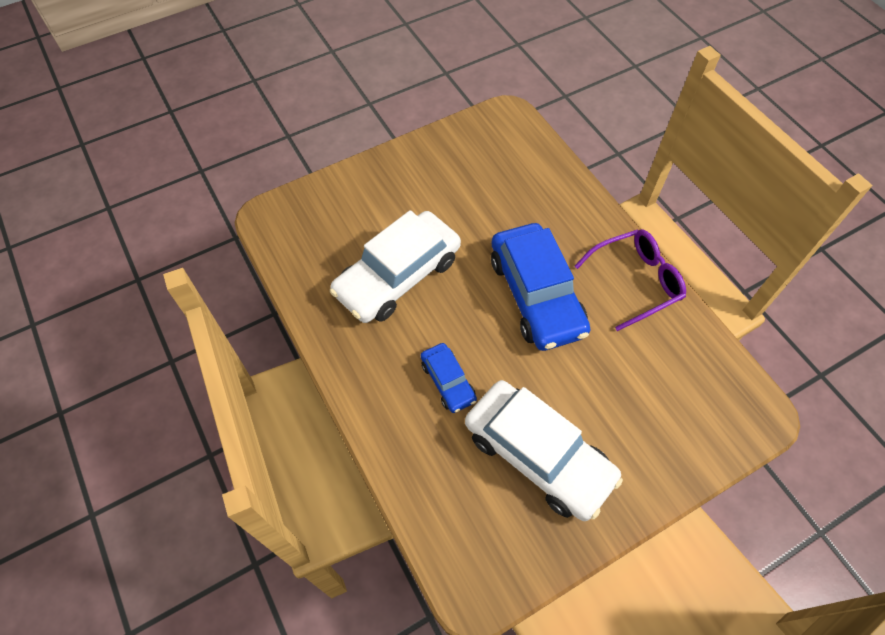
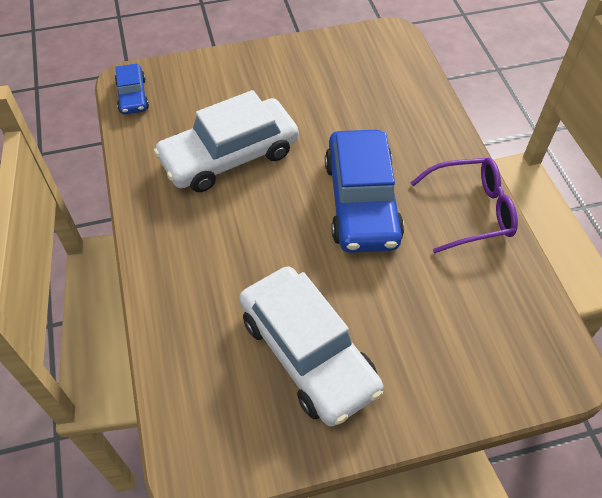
camera: 15 degrees right, 5 degrees down
(448, 381) = (242, 262): blue car -> blue car (132, 96)

